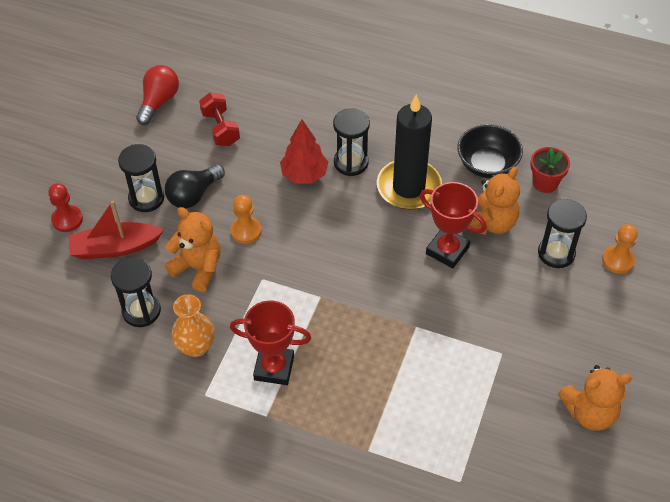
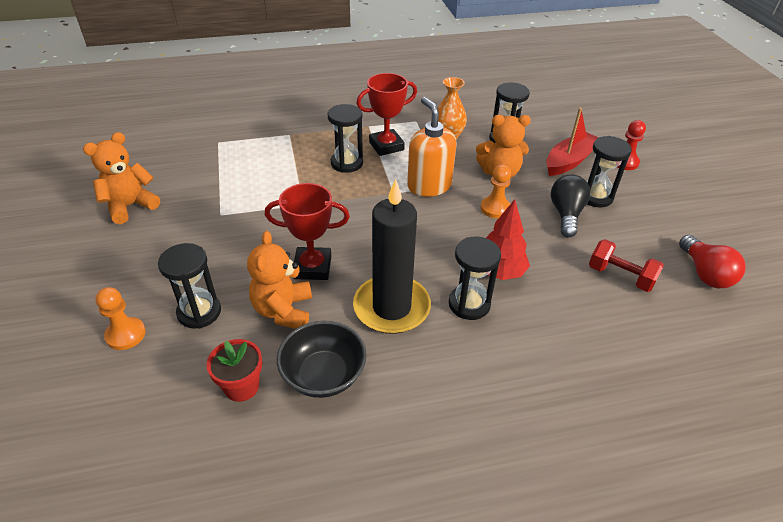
camera: 145 degrees right, 10 degrees down
(279, 287) = (429, 185): none -> orange soap dispenser
(336, 362) = (347, 163): none -> black hourglass

